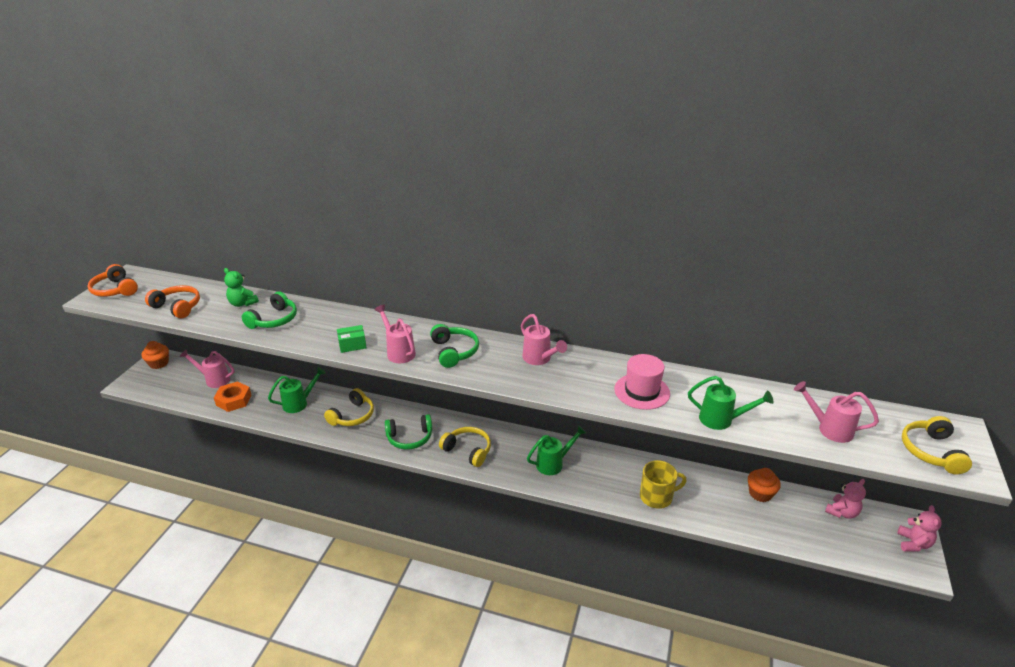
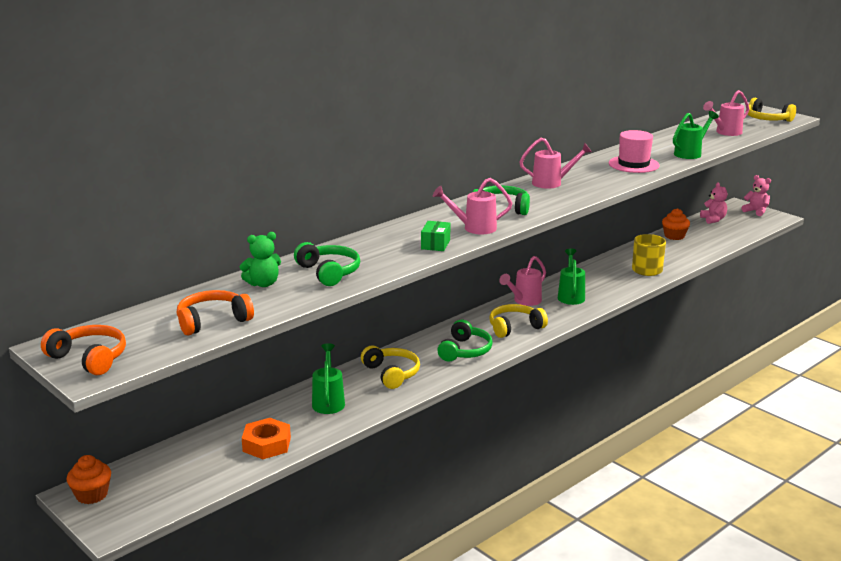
camera: 60 degrees left, 10 degrees down
(115, 290) = (89, 358): orange headphones -> orange headphones turned 135 degrees counterclockwise
(214, 380) = (198, 453): pink watering can -> pink watering can (524, 301)

